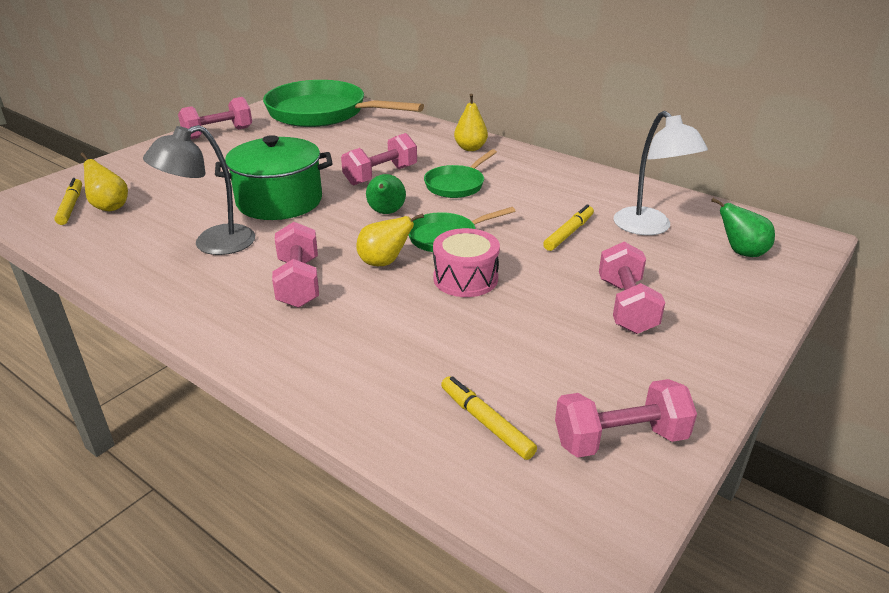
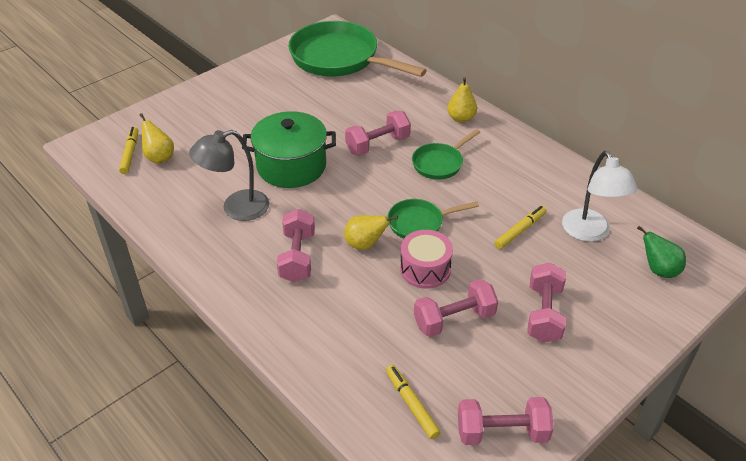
camera: 10 degrees right, 10 degrees up
(218, 133) = (248, 77): pink dumbbell -> pink dumbbell (454, 319)
(386, 213) = (375, 189): green pear -> none

